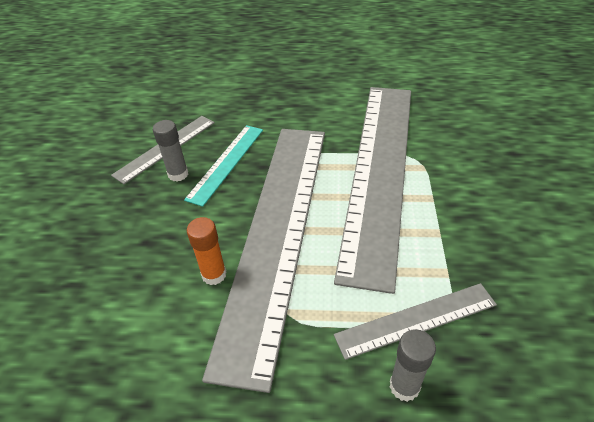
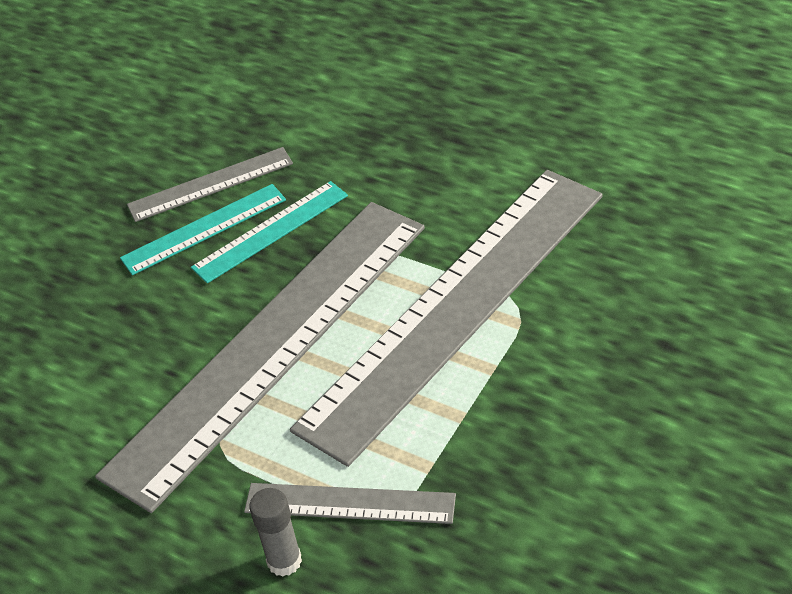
camera: 30 degrees right, 0 degrees up
(178, 174) = (204, 229): grey glue stick -> turquoise ruler
(214, 275) = (171, 372): orange glue stick -> none

